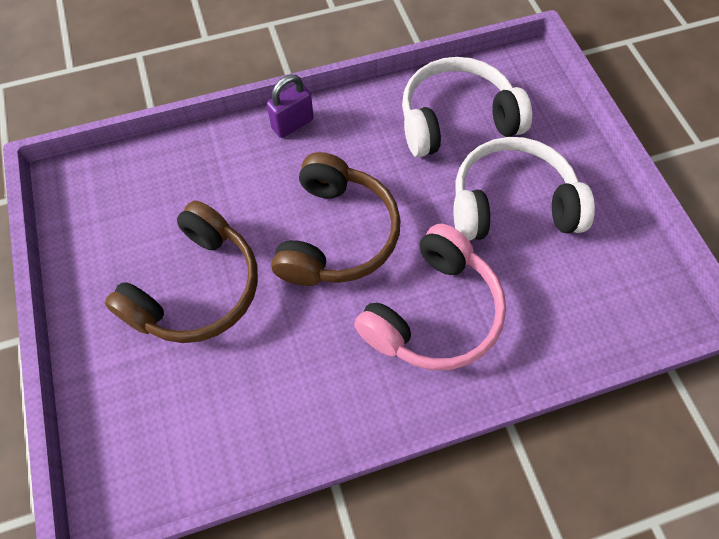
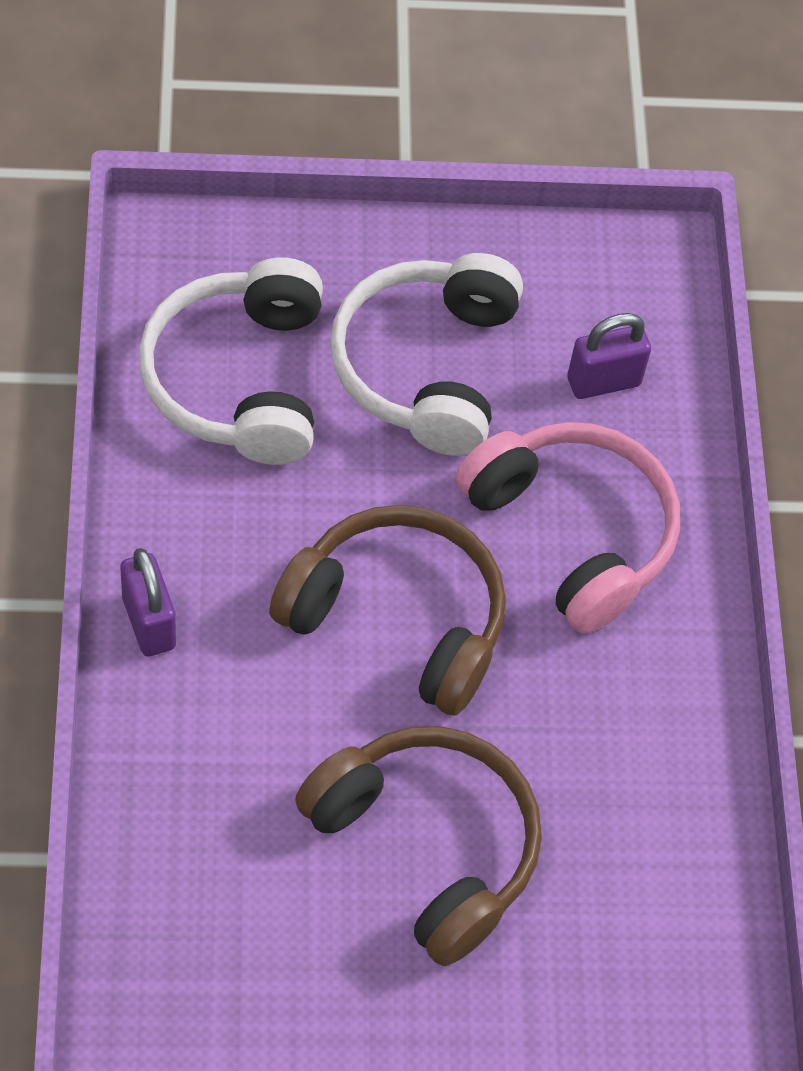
camera: 80 degrees left, 5 degrees down
(553, 302) = (603, 382): none -> purple padlock

